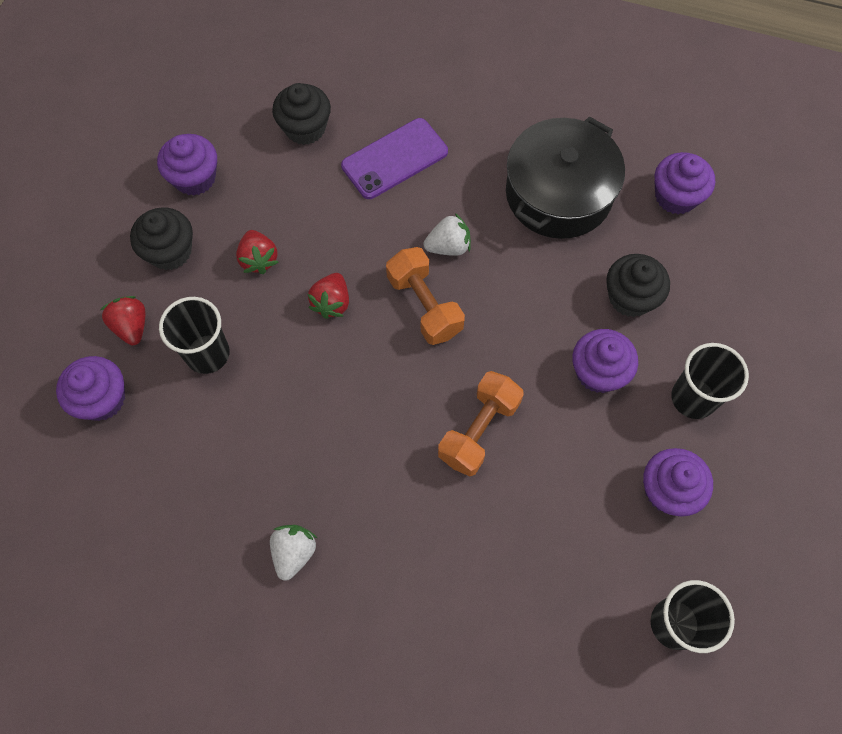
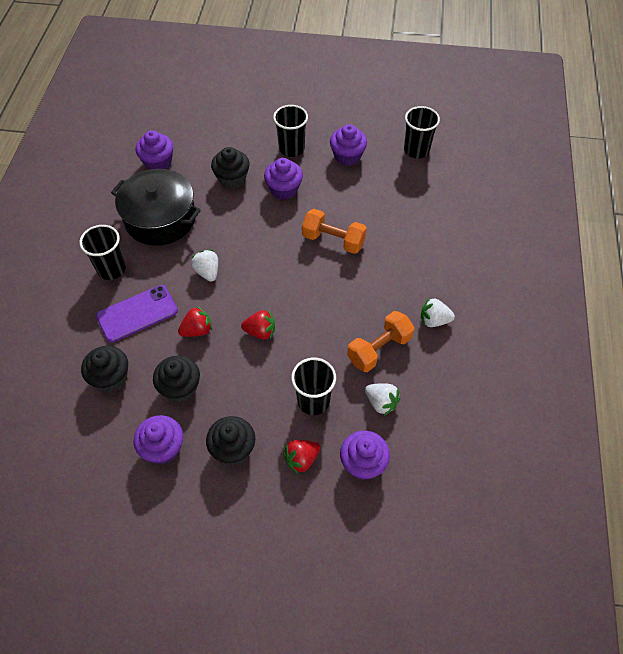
camera: 100 degrees left, 10 degrees down
(179, 441) = (381, 403): none -> white strawberry
(259, 259) = (232, 384): red strawberry -> red strawberry (197, 330)
(271, 201) = (180, 387): none -> black cupcake
(394, 159) = (137, 314): purple phone -> purple phone turned 75 degrees counterclockwise
(424, 305) = (254, 279): orange dumbbell -> orange dumbbell (379, 349)
(475, 132) = (111, 269): none -> black cup

